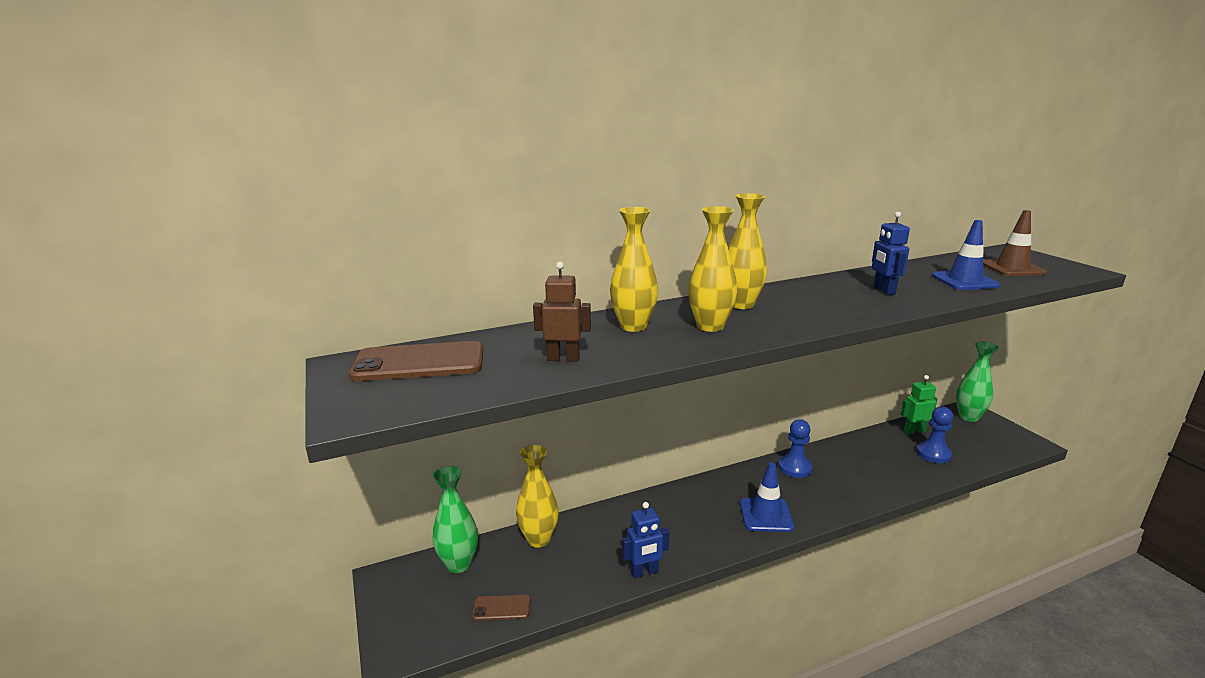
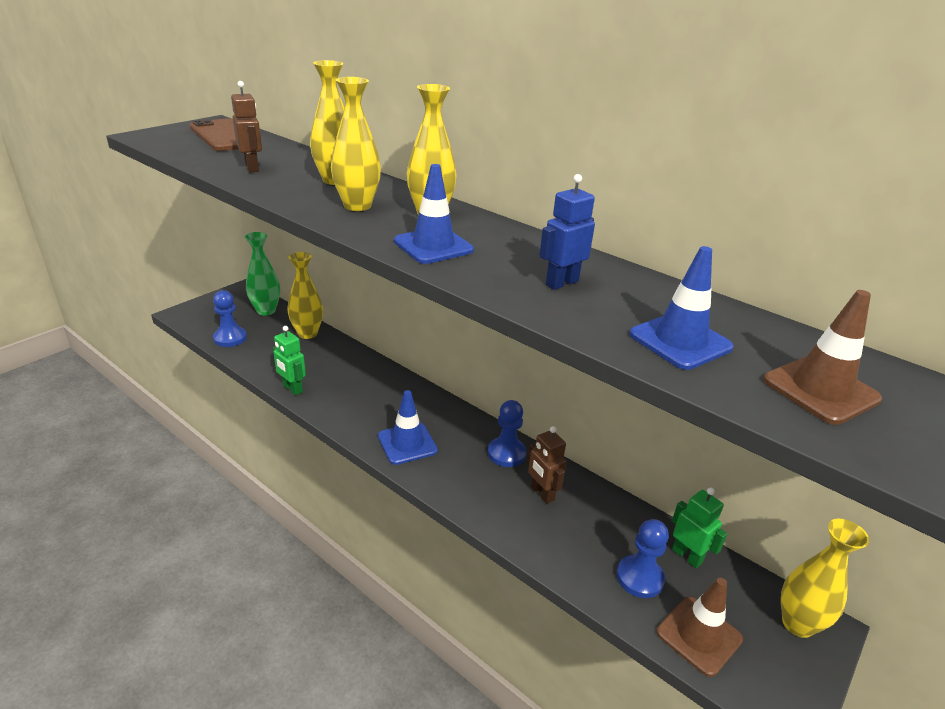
camera: 60 degrees right, 10 degrees up
(501, 608) = (230, 338): brown phone -> blue pawn
(644, 572) = (292, 389): blue robot -> green robot
(812, 313) = (433, 246): none -> blue traffic cone
(846, 466) = (542, 493): none -> brown robot
(968, 417) = (797, 624): green vase -> yellow vase
(980, 450) = (699, 635): none -> brown traffic cone

